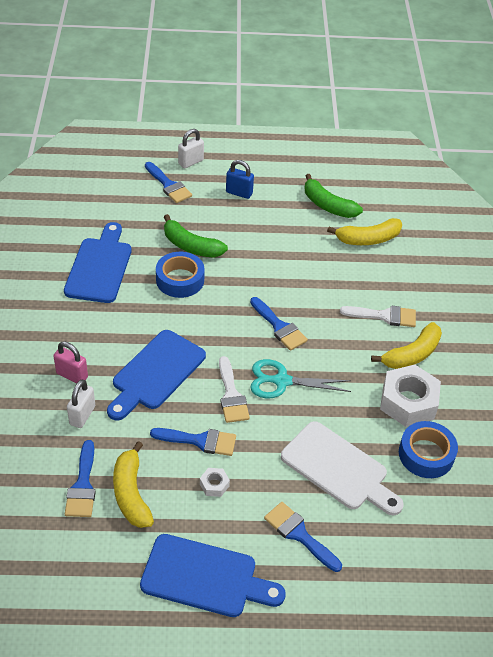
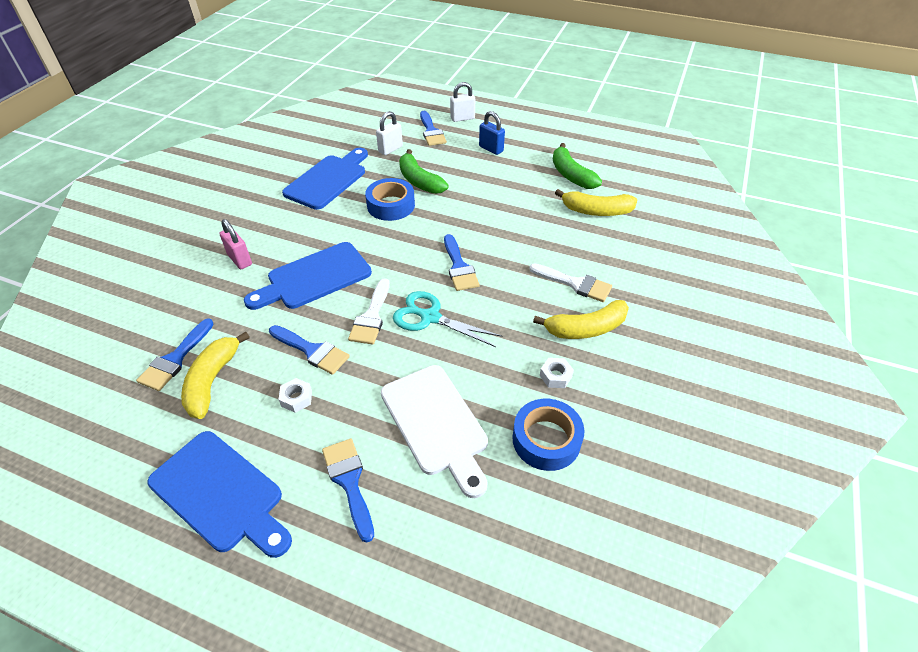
camera: 25 degrees right, 0 degrees up
(82, 415) = (223, 296): white padlock -> white padlock (390, 149)
(408, 402) = (555, 376): white nut -> white nut, size x0.44

